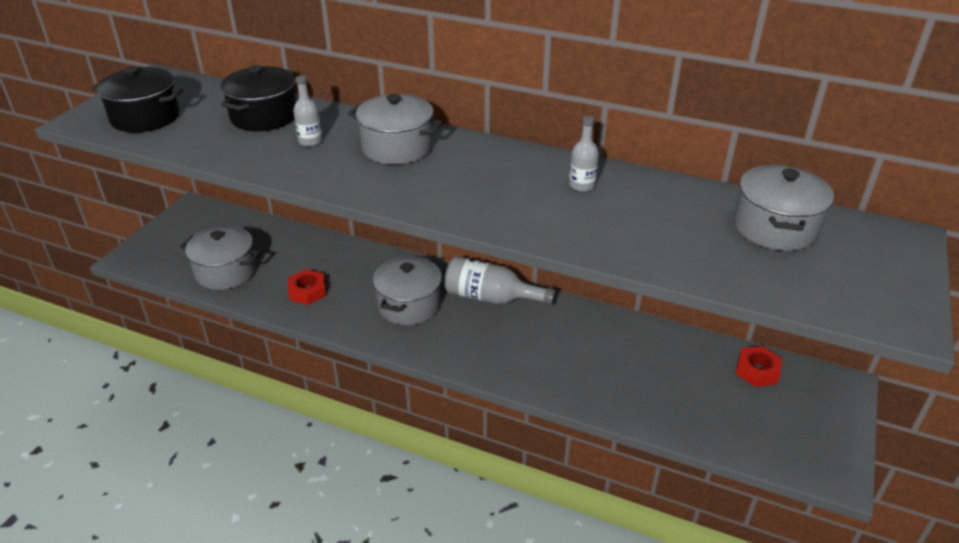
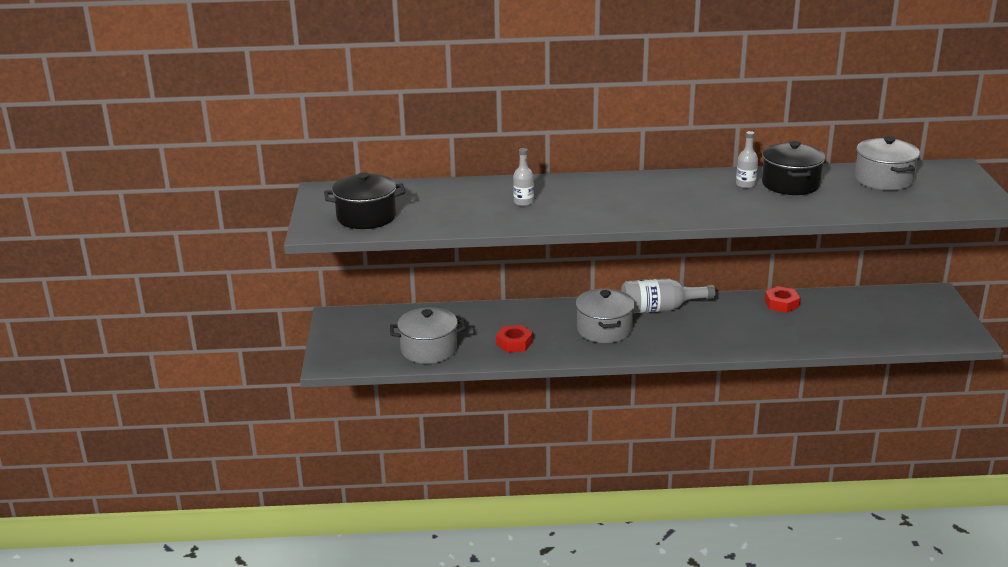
camera: 25 degrees left, 10 degrees down
(264, 116) = (462, 196): black pot -> black pot (790, 184)
(397, 147) = (593, 192): grey pot -> none
(757, 371) = (878, 300): red nut -> red nut (781, 304)

